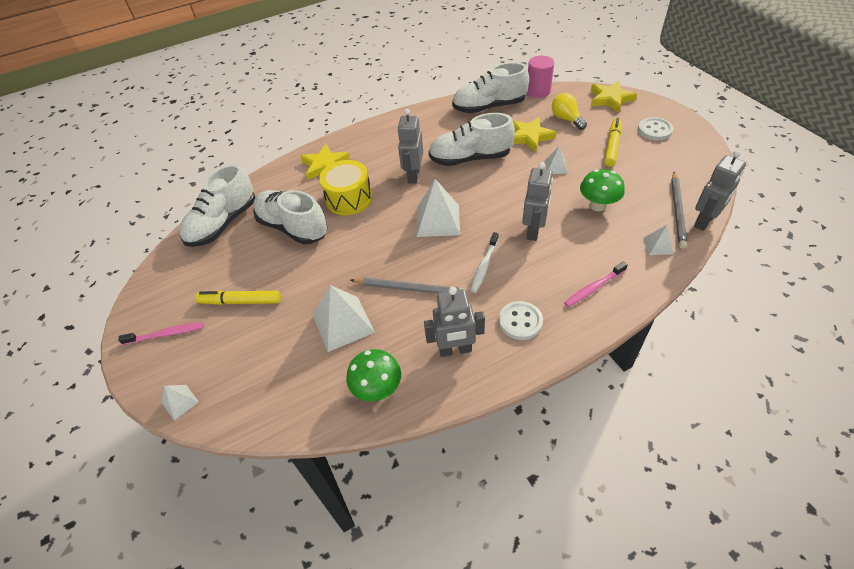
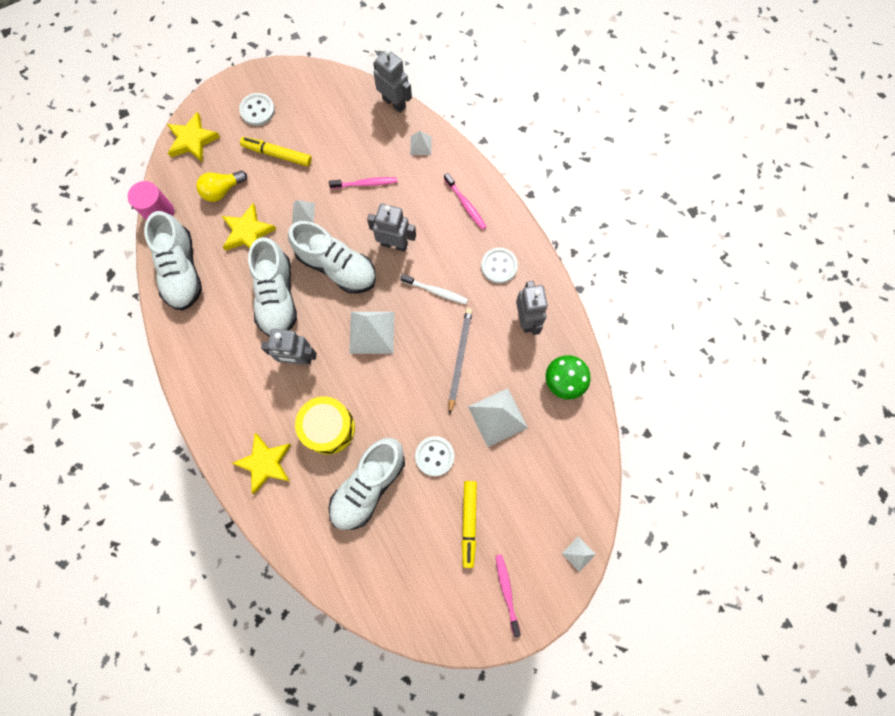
camera: 95 degrees left, 25 degrees up
(223, 223) = (355, 571): white shoe -> white shoe (337, 266)
(311, 272) = (434, 456): none -> white button
(598, 205) = (365, 183): green mushroom -> pink toothbrush
(677, 211) = (379, 120): grey pencil -> none

